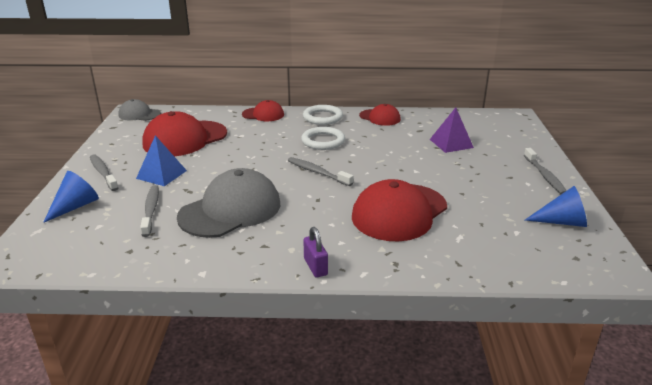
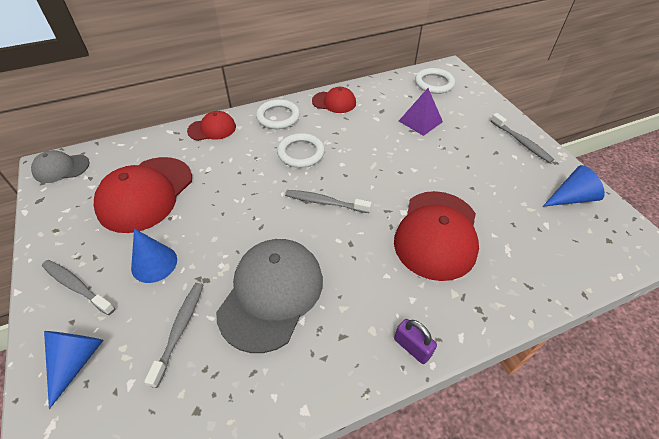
camera: 25 degrees left, 20 degrees up
(151, 210) = (180, 330): grey toothbrush -> grey toothbrush turned 45 degrees clockwise
(161, 174) = (154, 263): blue pyramid -> blue cone
(489, 122) = (434, 83): none -> white ring

